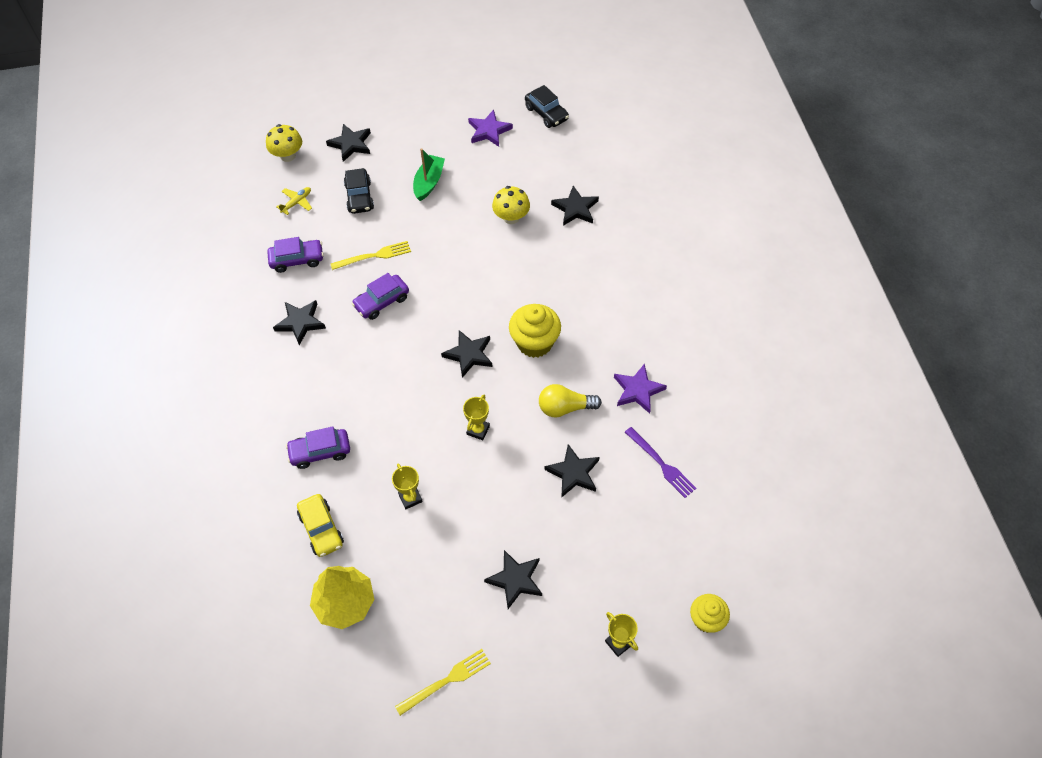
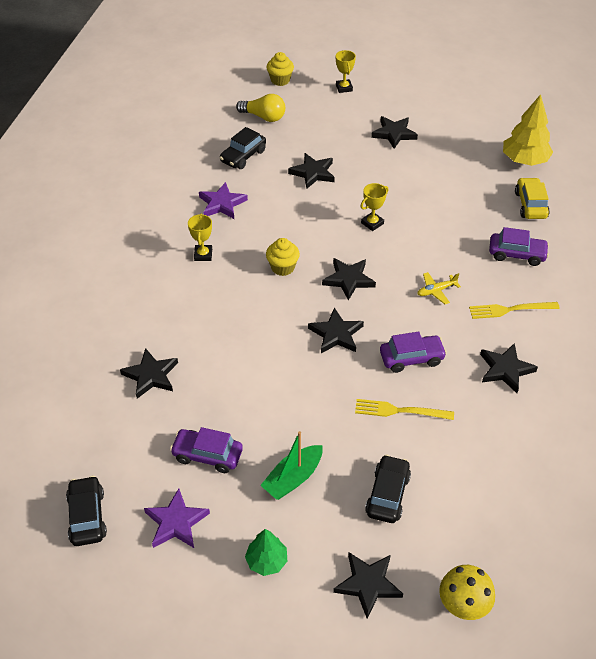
camera: 155 degrees left, 10 degrees down
(297, 202) = (470, 520): yellow plane -> yellow plane (436, 291)
(297, 260) = (490, 441): purple car -> purple car (207, 455)
(410, 498) = (450, 200): yellow trophy -> yellow trophy (203, 255)
(419, 133) = (266, 561): none -> green tree
(446, 681) = (466, 106): yellow fork -> yellow fork (510, 310)
(453, 298) = (336, 334): none -> black star
(511, 217) = (225, 394): yellow mushroom -> none
(534, 343) = (283, 267): yellow cupcake -> yellow cupcake, size x0.64
(565, 408) = (290, 213): yellow light bulb -> yellow light bulb (264, 117)
(661, 464) = (243, 156): purple fork -> black car

